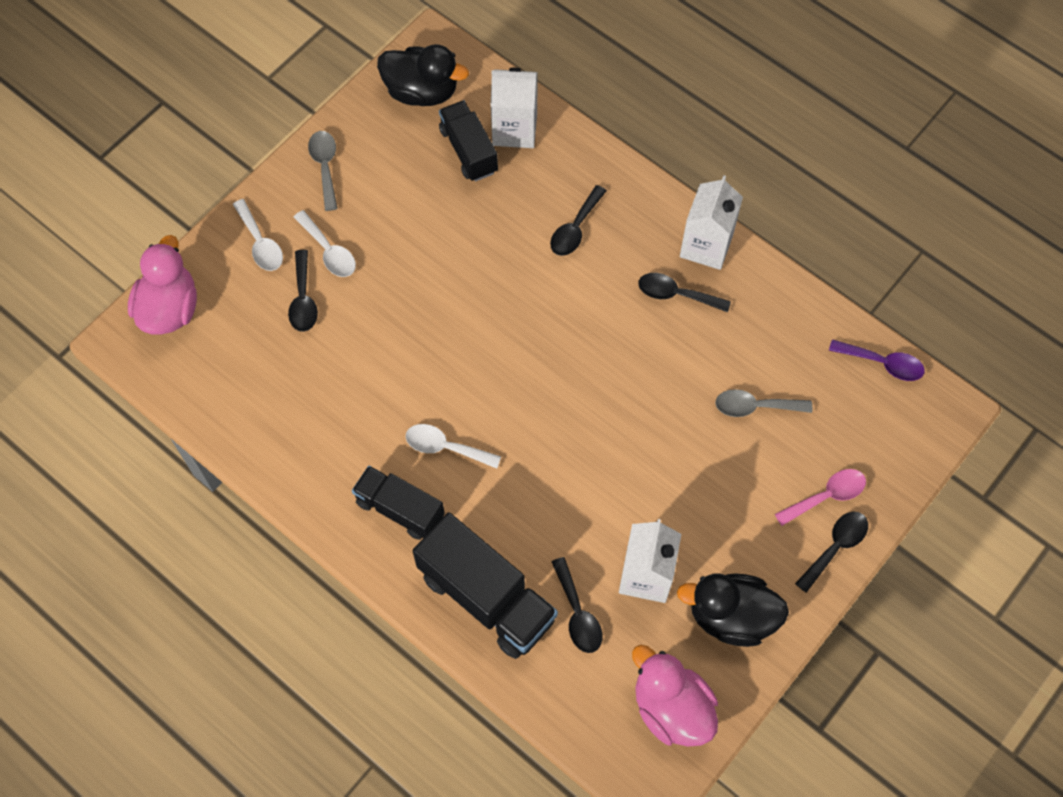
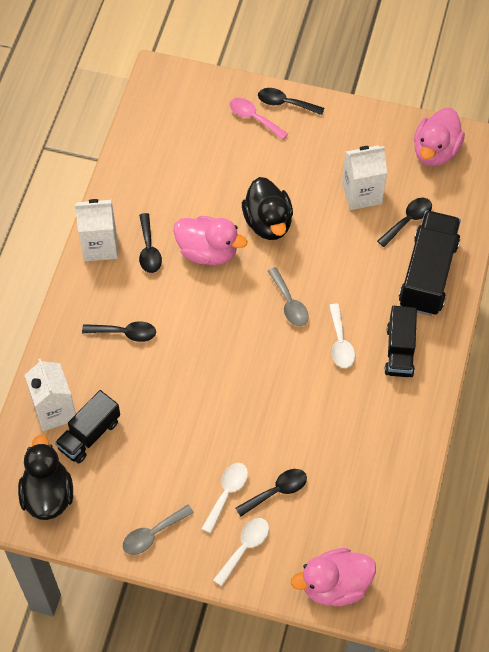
camera: 115 degrees left, 5 degrees down
(643, 356) = (208, 252): none -> pink duck
(731, 616) = (361, 141): black duck -> black duck (268, 223)
(755, 406) = (211, 175): grey spoon -> grey spoon (289, 303)
(883, 363) = (142, 117): purple spoon -> none

